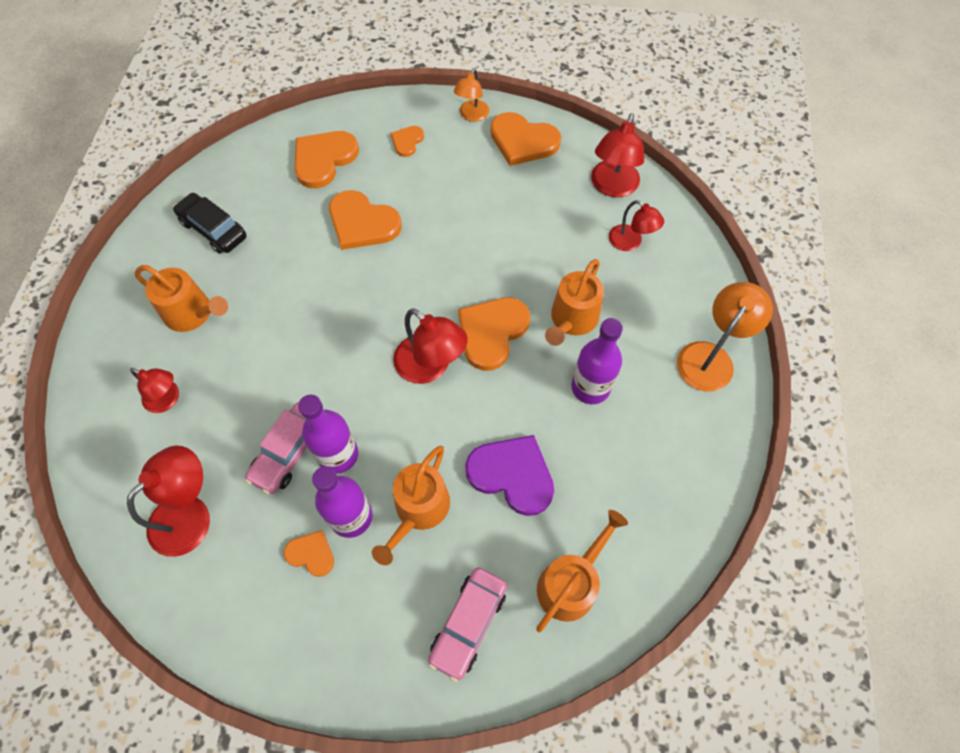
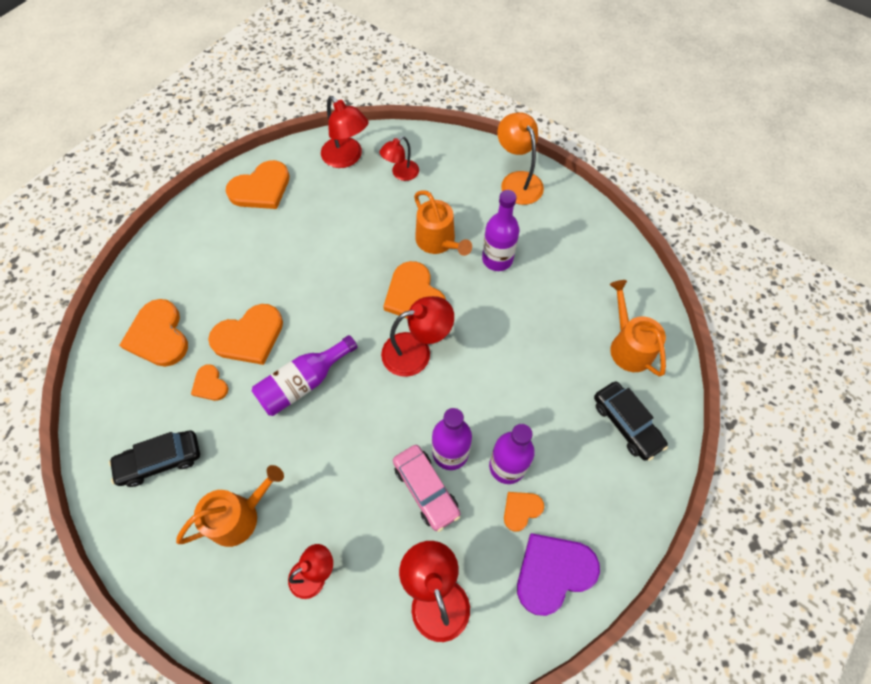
camera: 60 degrees left, 0 degrees up
(341, 291) = (304, 383): none -> purple bottle
(407, 141) = (194, 265): orange heart -> orange heart (210, 384)
(419, 510) = (527, 415): orange watering can -> none
(468, 624) = (626, 424): pink car -> black car
(472, 115) = (207, 208): orange lamp -> none
(512, 474) = (534, 341): purple heart -> purple heart (553, 572)
(630, 242) = (401, 174): red lamp -> red lamp turned 150 degrees clockwise

